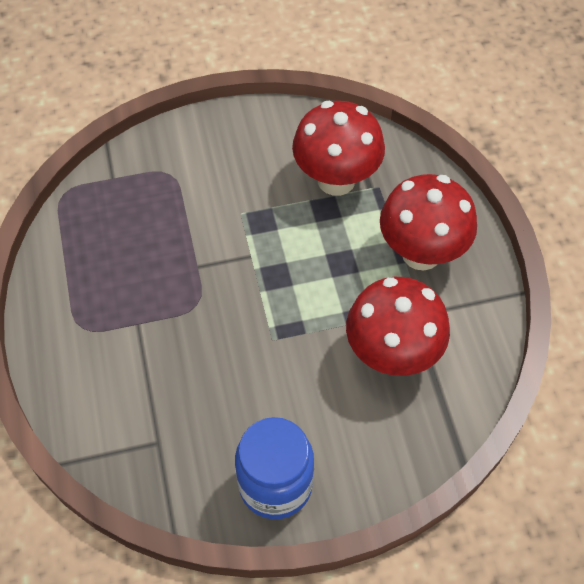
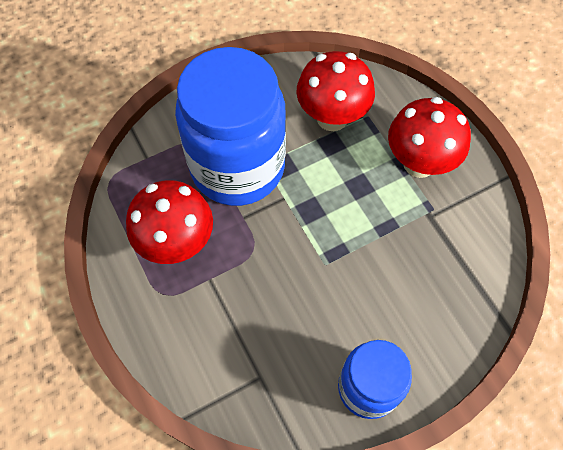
camera: 15 degrees left, 5 degrees up
(209, 210) = (237, 167): none -> blue jar
(392, 355) = (424, 253): red mushroom -> red mushroom (177, 243)

